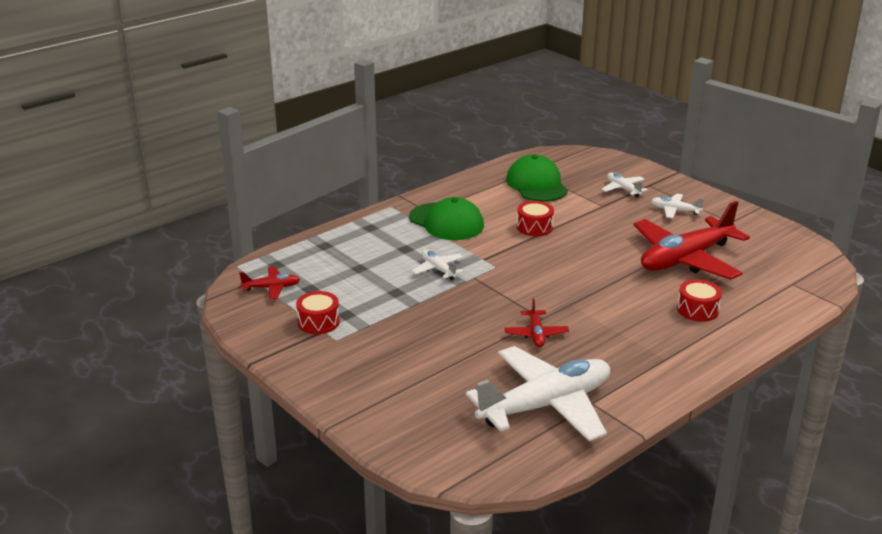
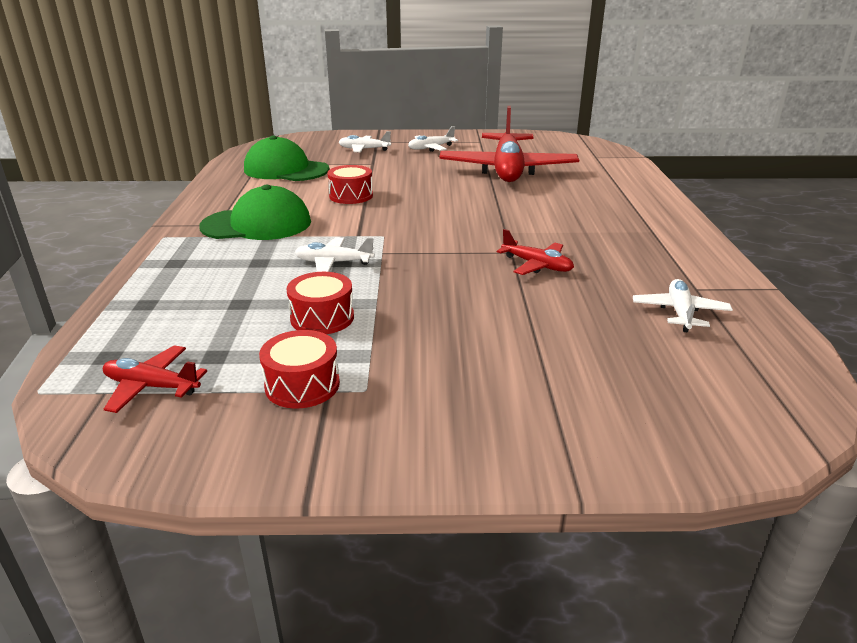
camera: 50 degrees left, 0 degrees up
(271, 288) = (152, 386): red plane -> red plane turned 105 degrees counterclockwise
(546, 405) = (679, 312): white plane -> white plane, size x0.44
(697, 310) = (590, 193): red drum -> red drum (322, 318)

